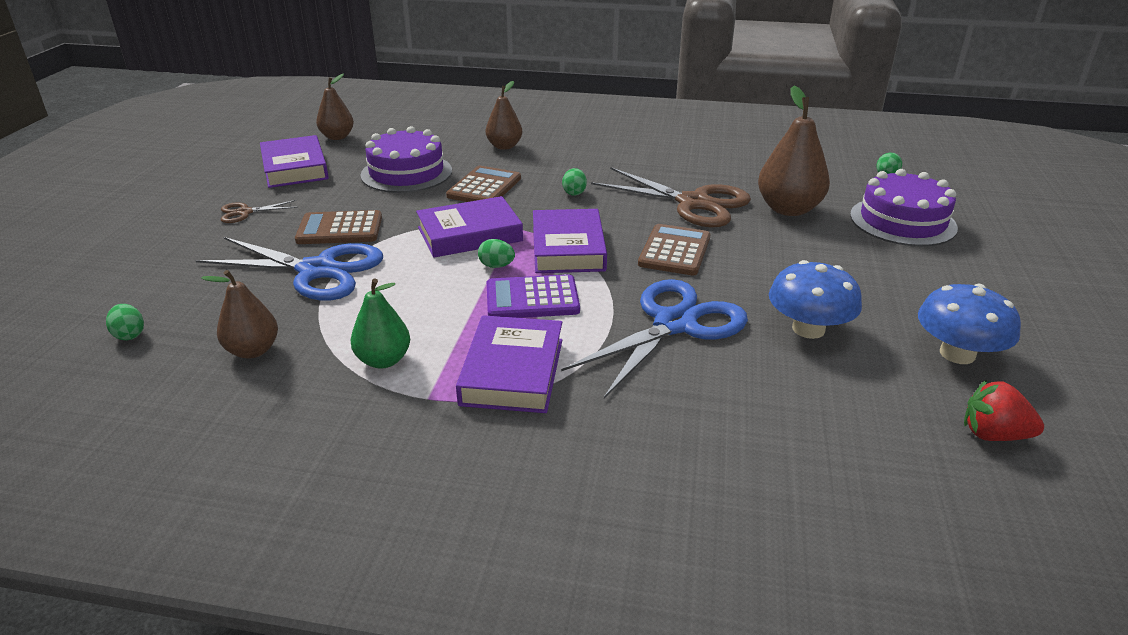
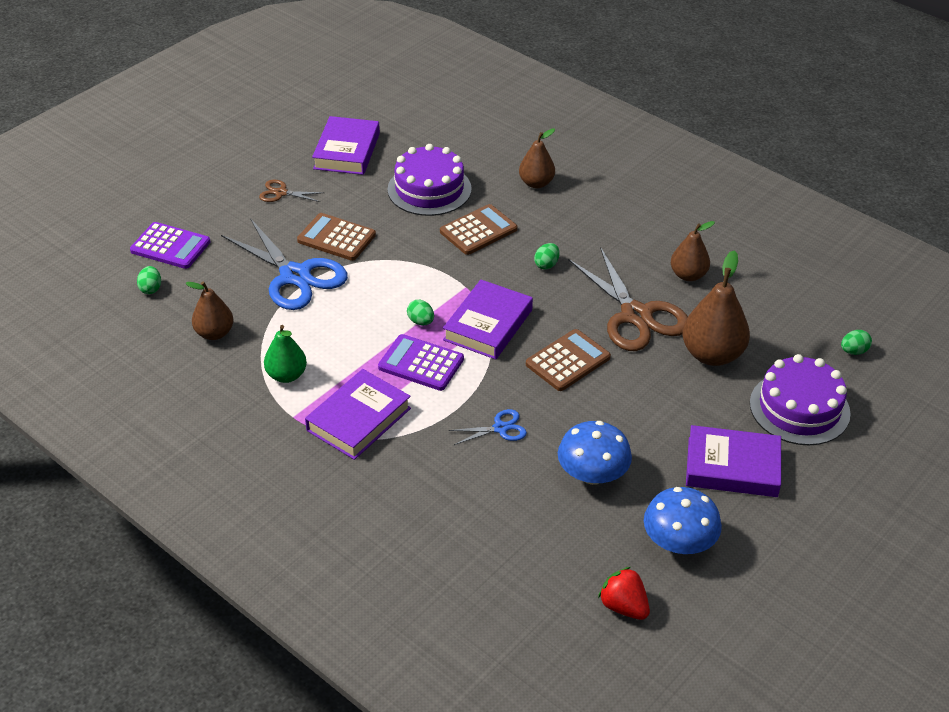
camera: 30 degrees right, 10 degrees up
(132, 289) = (170, 246): none -> purple calculator
(337, 137) = (405, 120): brown pear -> brown pear (688, 275)
(470, 234) = (426, 281): purple book -> purple book (732, 467)
(675, 324) = (500, 428): blue scissors -> blue scissors, size x0.46

